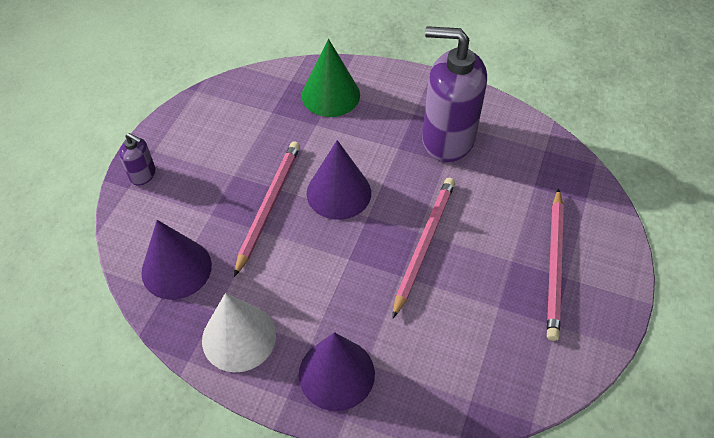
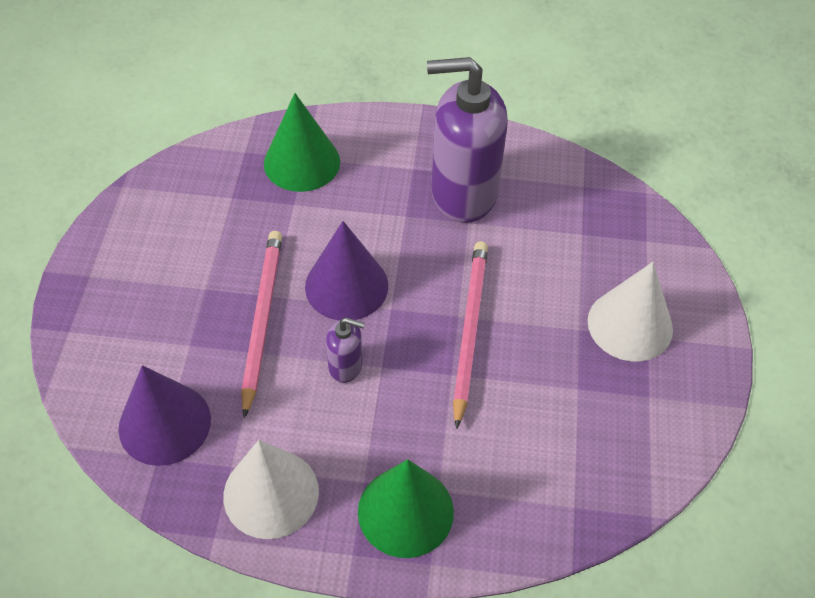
camera: 15 degrees left, 0 degrees up
(143, 175) = (84, 311): purple soap dispenser -> purple soap dispenser (346, 366)
(336, 373) = (405, 511): purple cone -> green cone
(554, 265) = (630, 325): pink pencil -> white cone

